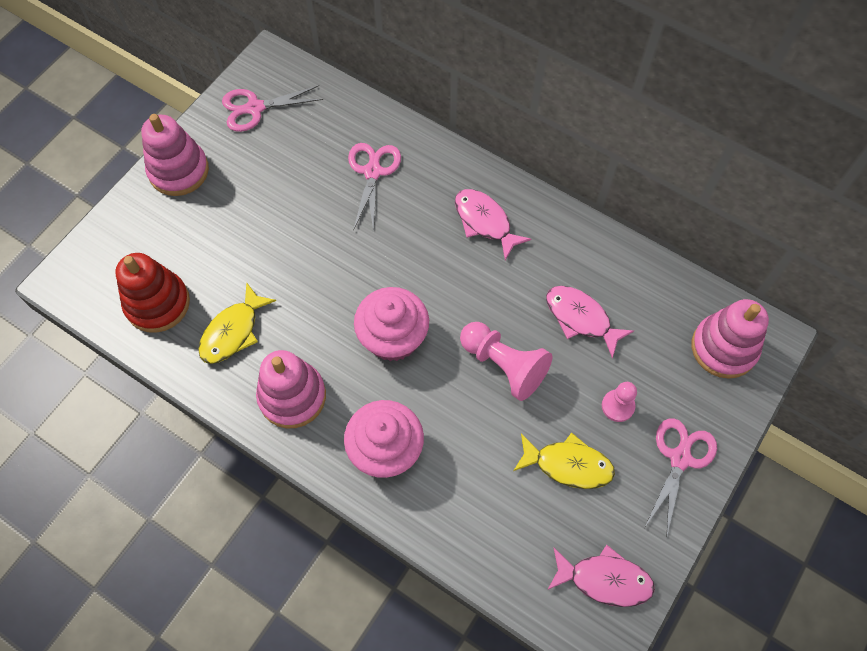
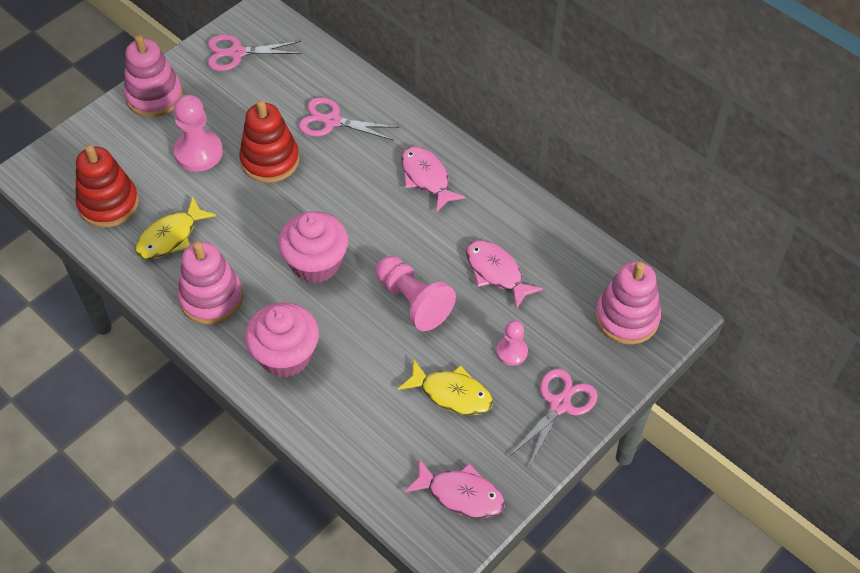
camera: 10 degrees right, 10 degrees down
(240, 229) = (198, 152): none -> pink pawn
(318, 226) = (270, 160): none -> red stacking toy
(372, 172) = (332, 121): pink scissors -> pink scissors turned 90 degrees counterclockwise

